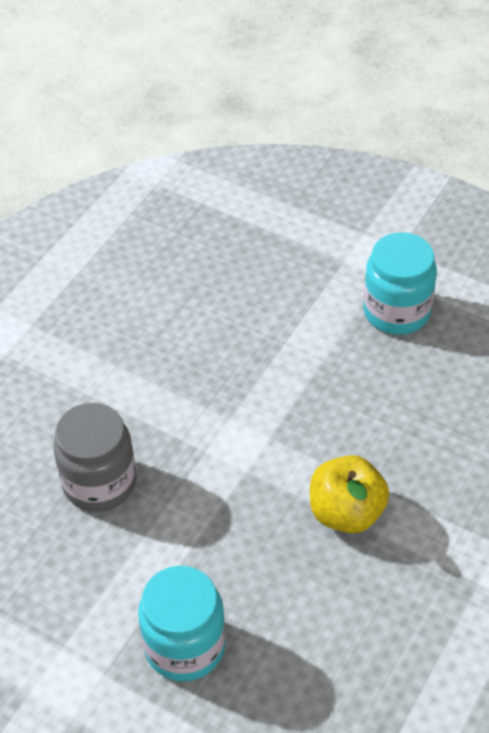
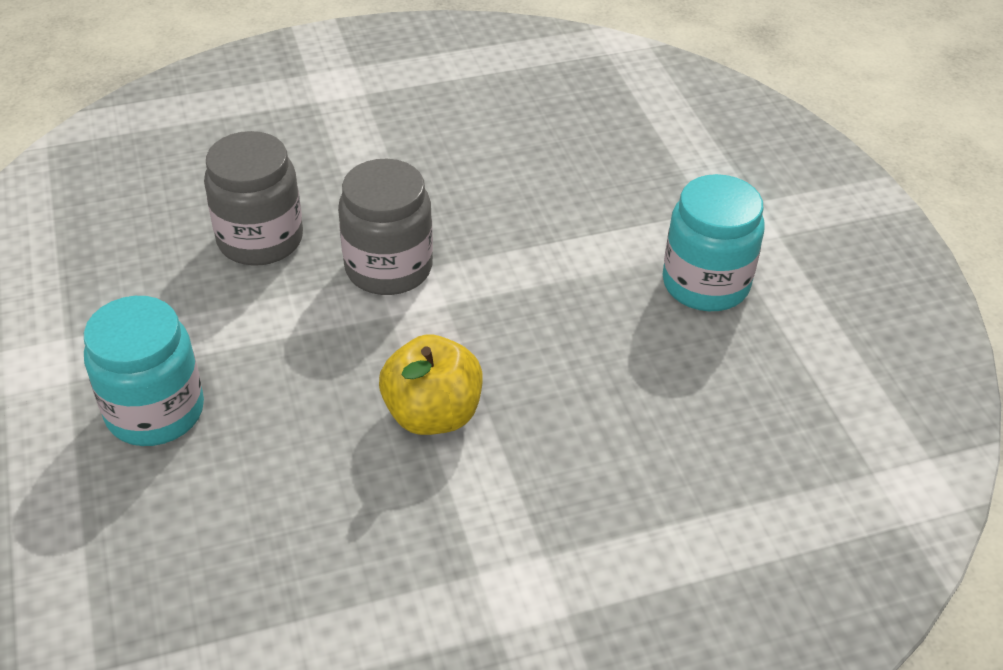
camera: 40 degrees right, 5 degrees down
(206, 440) = (388, 268): none -> grey jar

